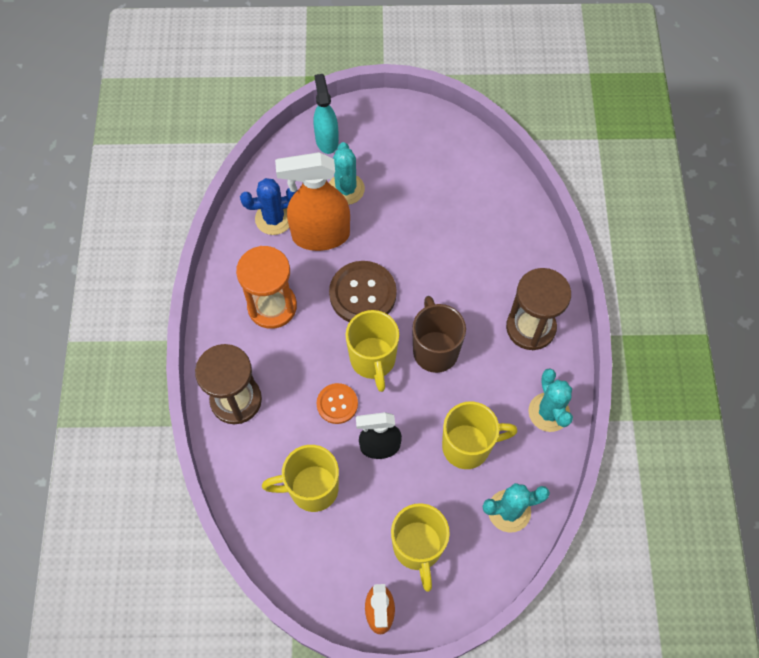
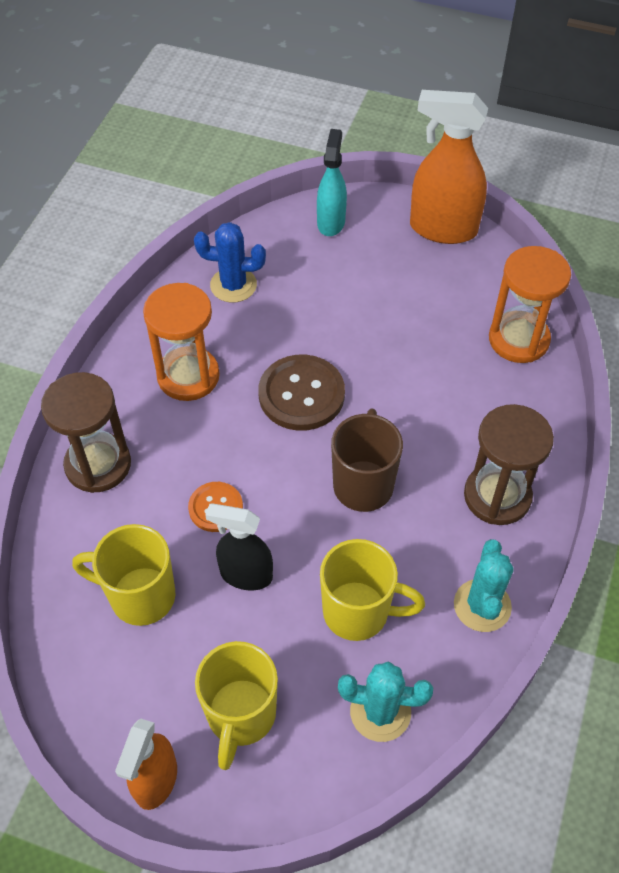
camera: 20 degrees right, 10 degrees down
(320, 235) = (279, 317): orange spray bottle -> orange spray bottle (442, 229)
(346, 189) = (331, 278): turquoise cactus -> none
(373, 360) = (281, 472): yellow mug -> none
(503, 198) = (518, 339): none -> orange hourglass

